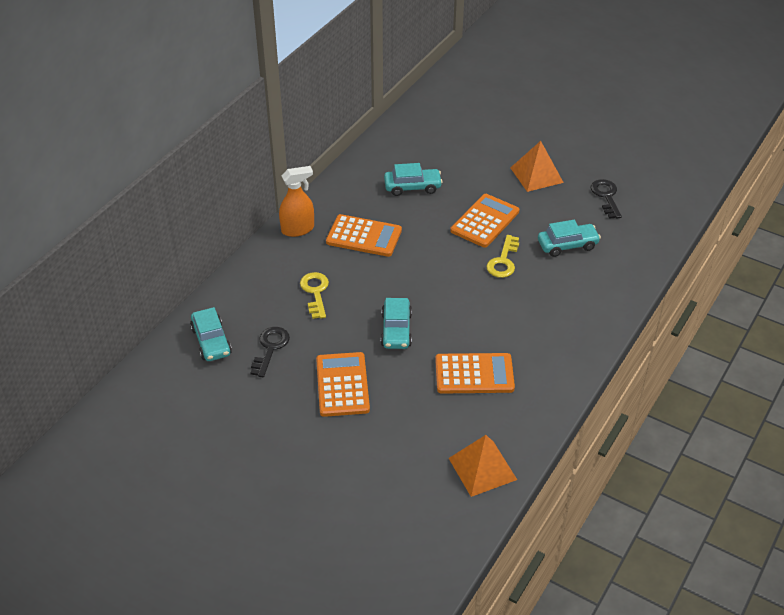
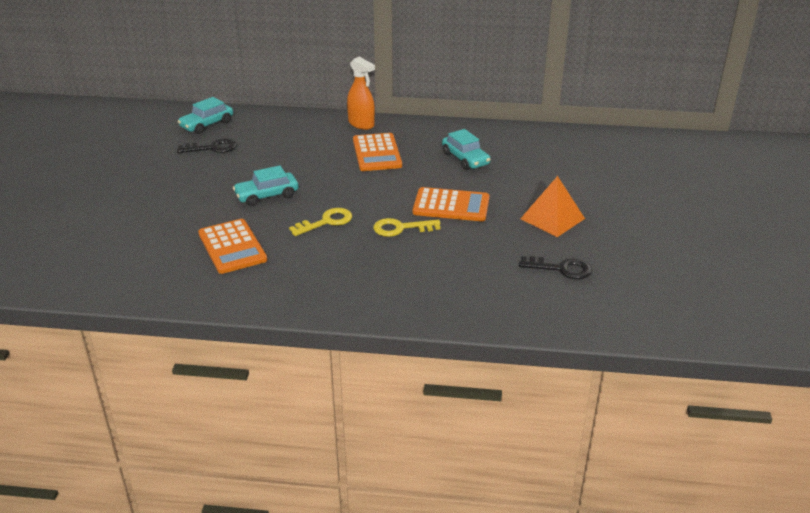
camera: 65 degrees right, 10 degrees down
(315, 292) = (289, 150): yellow key -> yellow key (326, 222)
(342, 385) = (186, 187): orange calculator -> none
(482, 468) = (112, 278): orange pyramid -> none
(567, 245) = (457, 260): turquoise car -> none
(606, 196) = (561, 269): black key -> black key turned 45 degrees clockwise

